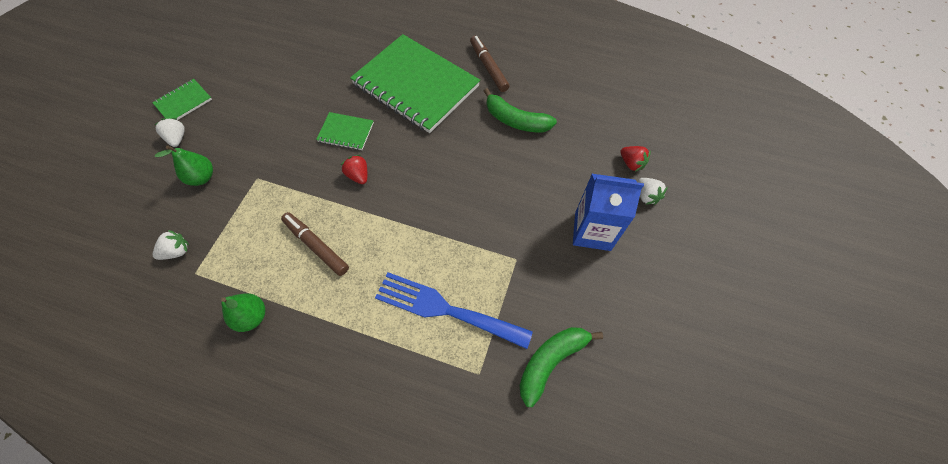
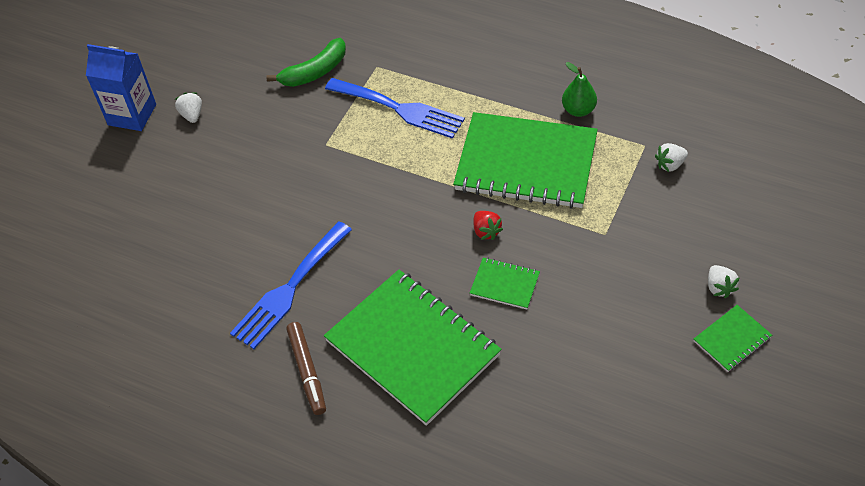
camera: 170 degrees left, 10 degrees down
(202, 177) = (670, 238): green pear -> none
(316, 246) = (526, 163): brown marker -> green notebook
(515, 120) = (289, 289): green banana -> blue fork
(592, 231) = (242, 165): blue carton -> blue carton (132, 114)
(631, 163) = (171, 230): red strawberry -> none
(646, 196) = (171, 195): white strawberry -> white strawberry (192, 115)

